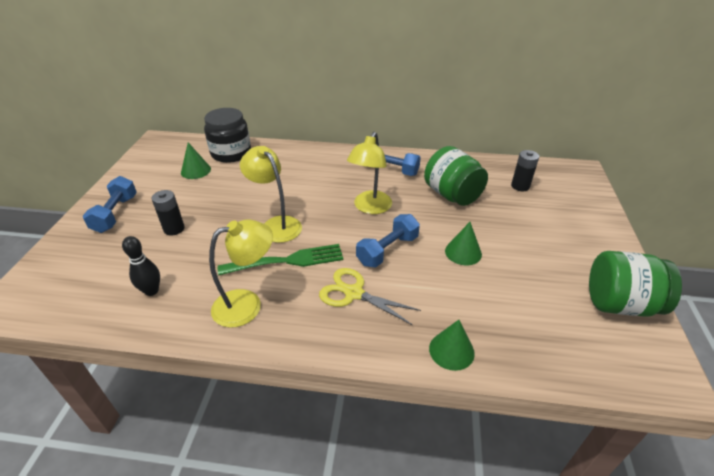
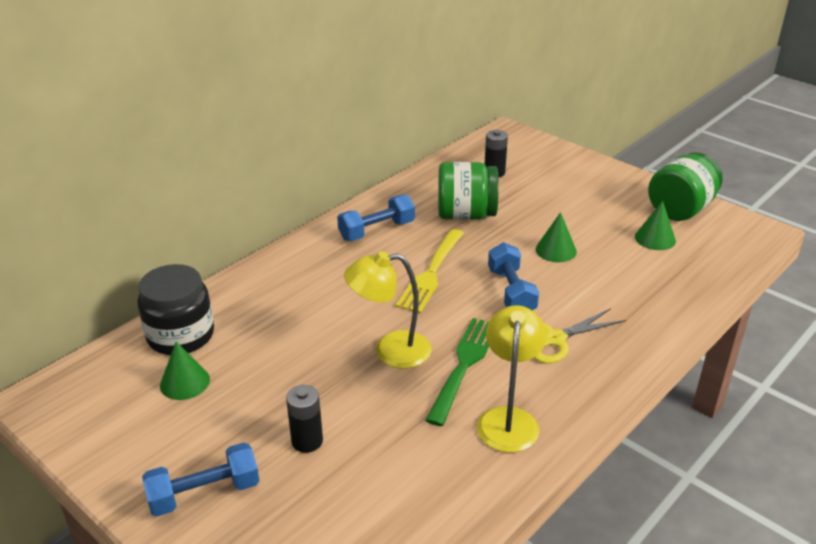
camera: 55 degrees left, 5 degrees down
(116, 214) = (204, 493): blue dumbbell -> blue dumbbell turned 60 degrees counterclockwise
(151, 291) = (417, 493): black bowling pin -> none
(370, 208) = (431, 273): yellow lamp -> yellow fork
(451, 350) = (667, 314): green cone -> green cone (655, 238)

